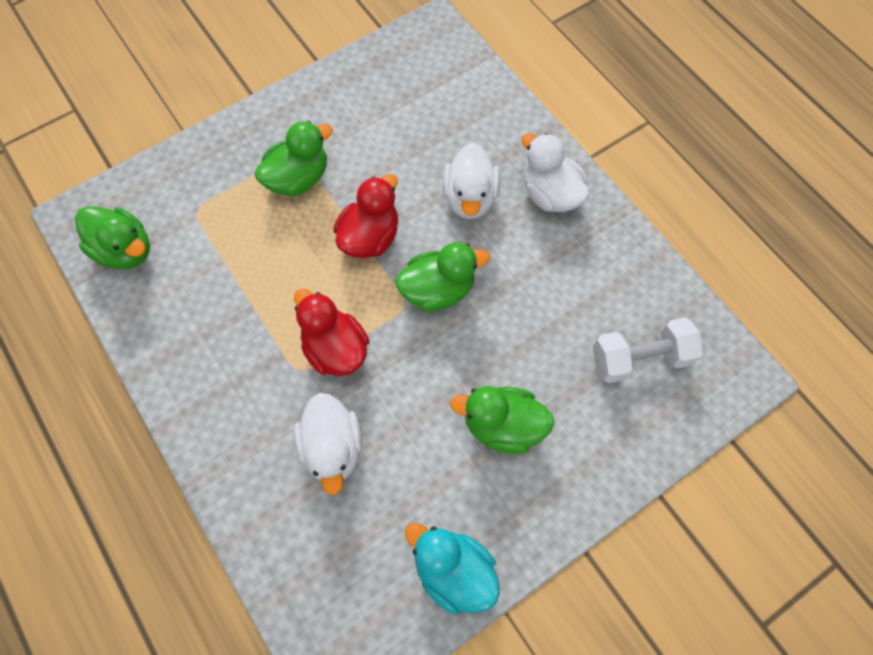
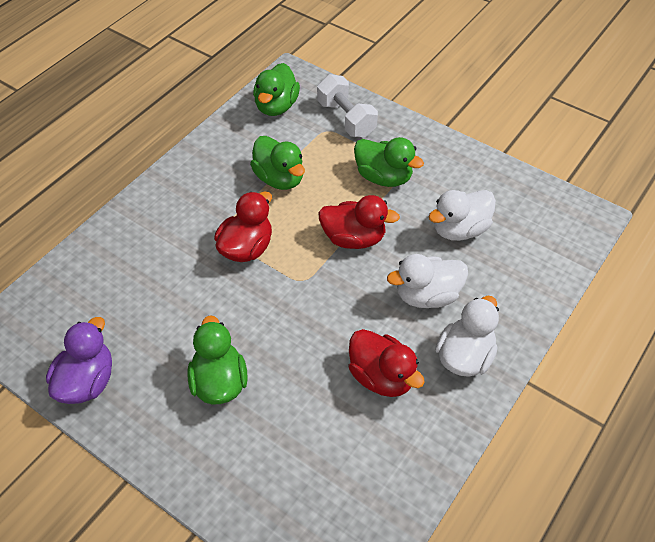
camera: 70 degrees right, 15 degrees down
(333, 448) = (165, 272): white duck -> white duck (459, 229)
(438, 290) = (326, 299): green duck -> green duck (279, 178)
(453, 571) = (87, 382): turquoise duck -> purple duck
(548, 271) = (381, 377): none -> red duck
(640, 358) = (324, 479): white dumbbell -> white dumbbell (346, 119)

